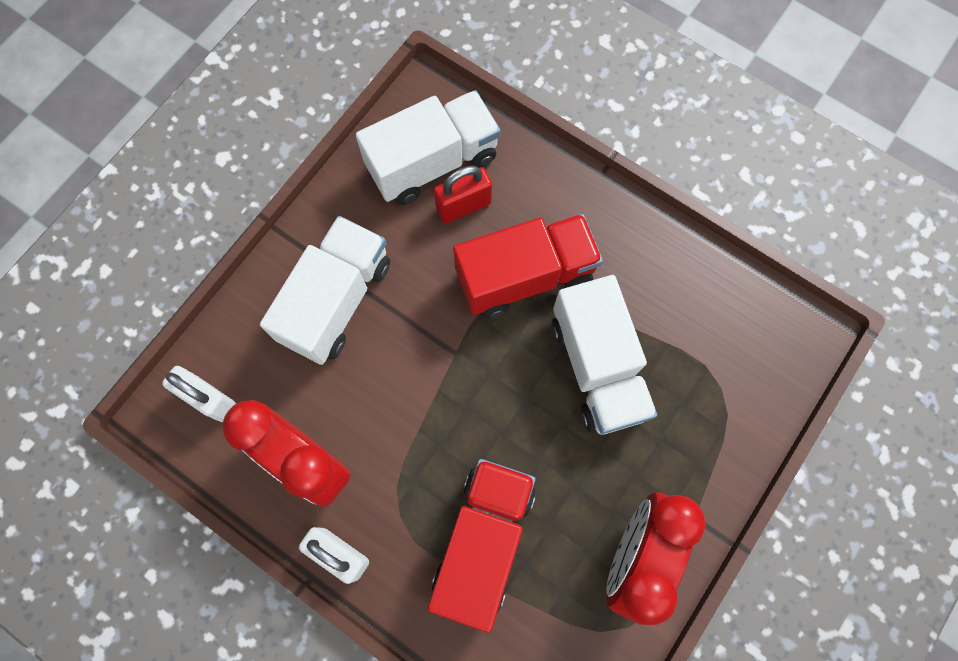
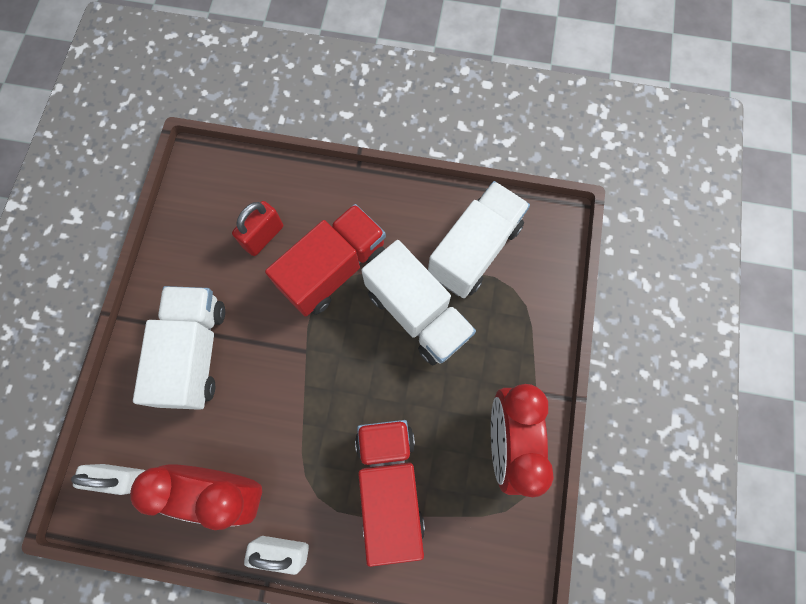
camera: 25 degrees left, 0 degrees up
(432, 162) = (225, 213): white truck -> white truck (474, 250)

